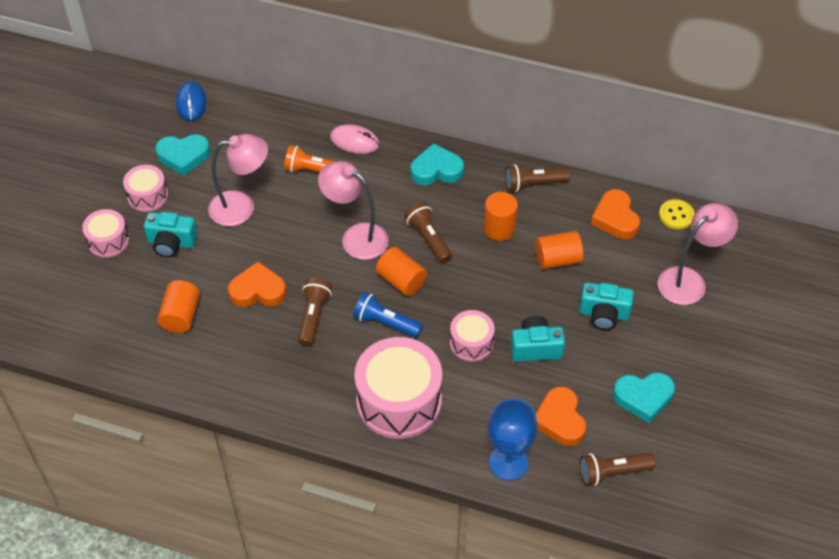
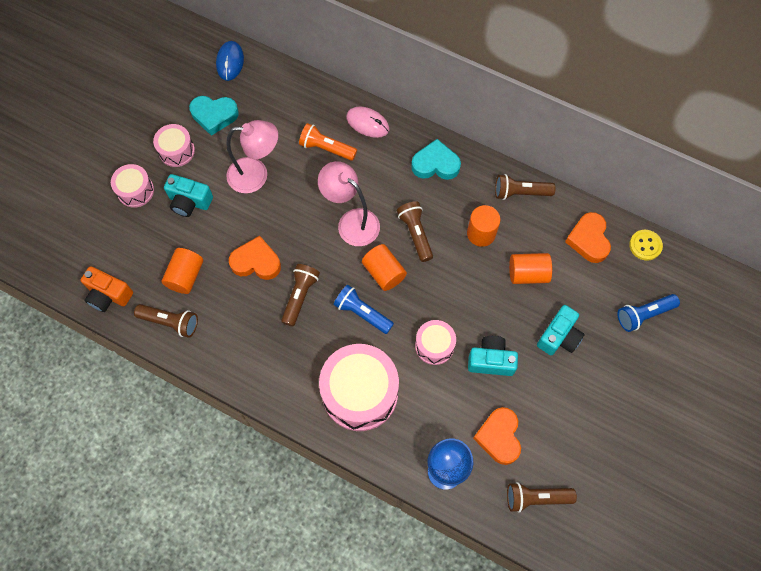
camera: 10 degrees right, 15 degrees up
(96, 347) = (108, 295): none -> orange camera
(172, 363) = (170, 322): none -> brown flashlight
(604, 314) = (559, 337): turquoise camera -> turquoise camera turned 75 degrees counterclockwise
(643, 398) = (578, 427): turquoise heart -> none
(689, 280) = (643, 315): pink lamp -> blue flashlight

